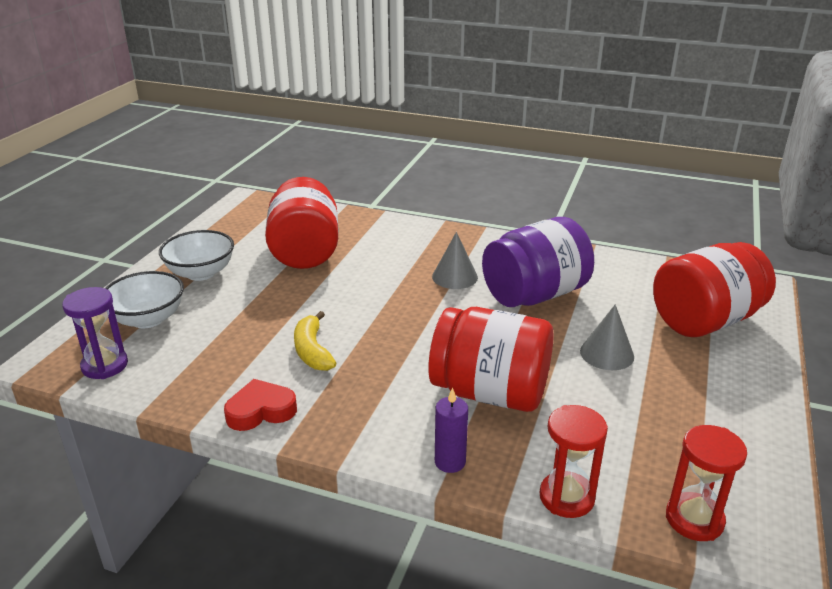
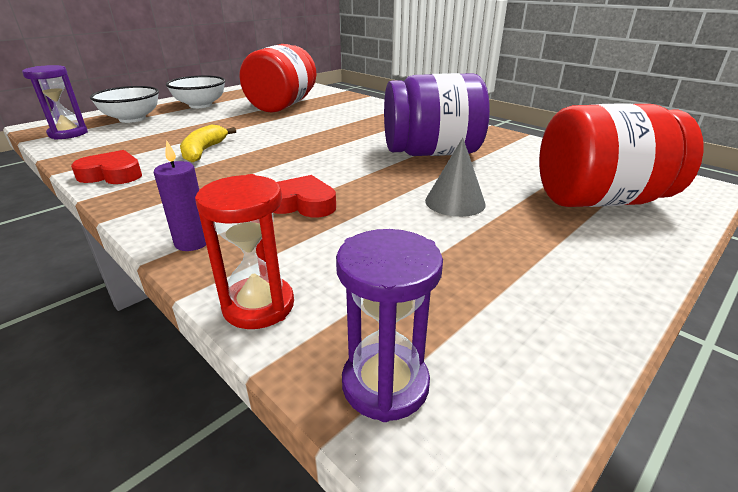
camera: 25 degrees right, 0 degrees up
(454, 277) = (375, 132): grey cone -> none
(490, 392) = (302, 204): red jar -> red heart
(694, 519) = (385, 384): red hourglass -> purple hourglass

